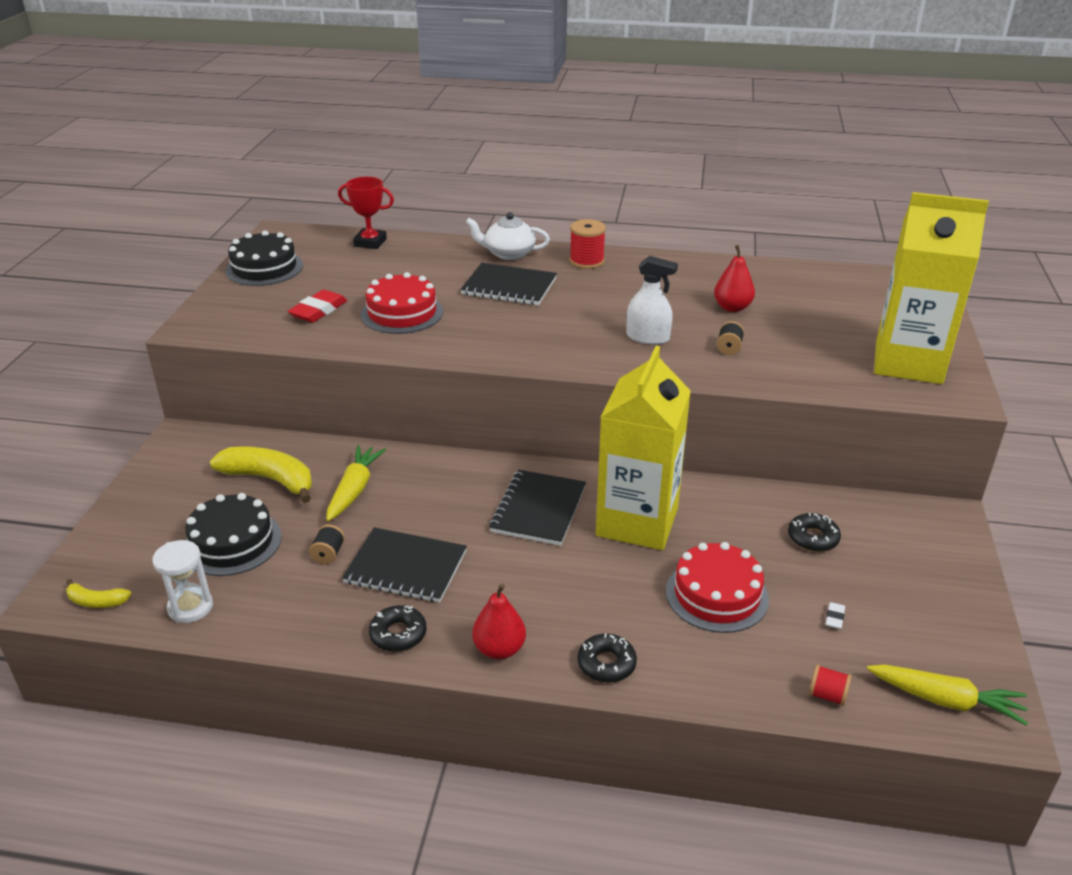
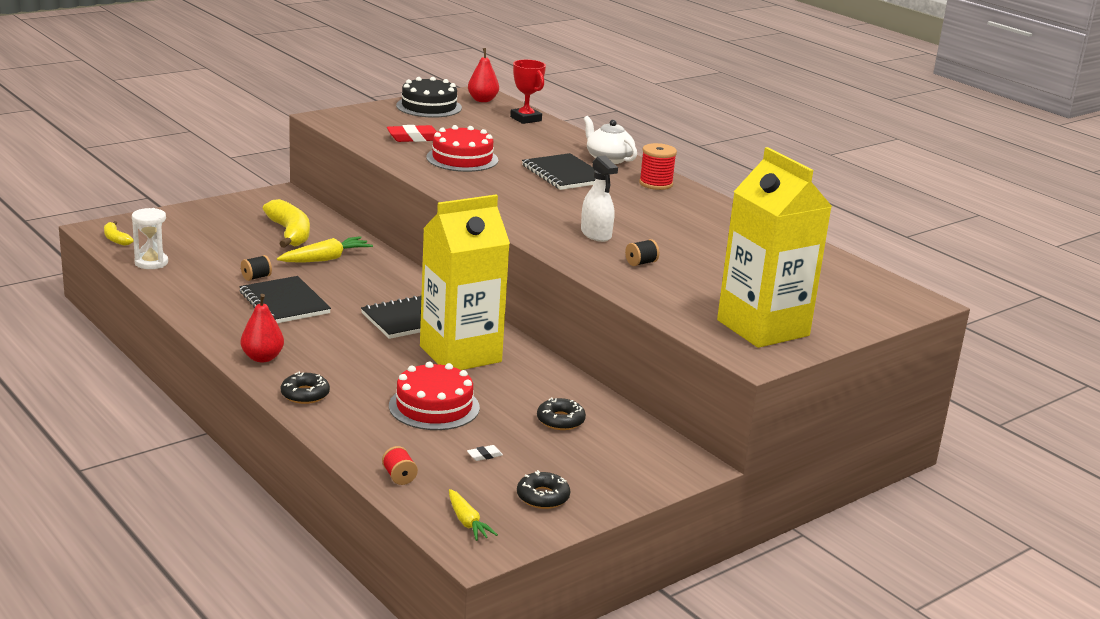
camera: 40 degrees right, 10 degrees down
(232, 542) = (219, 249): black cake -> none
(398, 634) = (225, 325): black donut -> black donut (543, 497)
(732, 308) = (702, 247): red pear -> red pear (482, 100)
(946, 701) = (467, 522): yellow carrot -> yellow carrot, size x0.66

